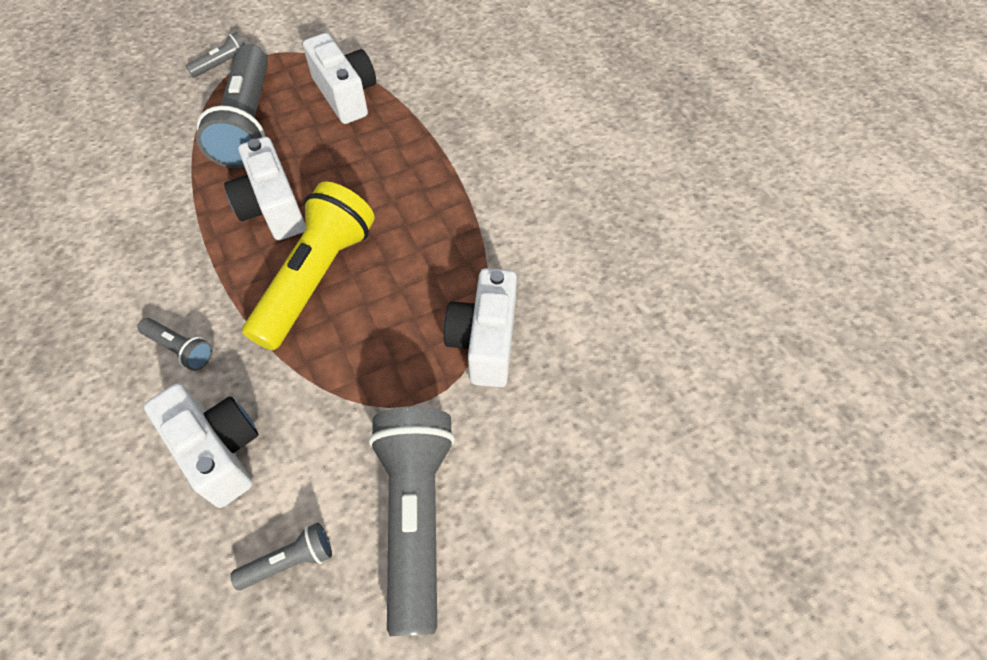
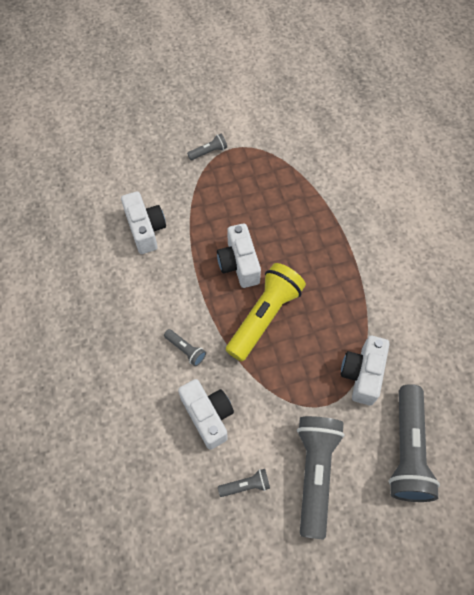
camera: 10 degrees right, 5 degrees up
(247, 123) = (224, 200): grey flashlight -> grey flashlight (407, 450)
(346, 95) = (286, 187): white camera -> white camera (145, 229)

